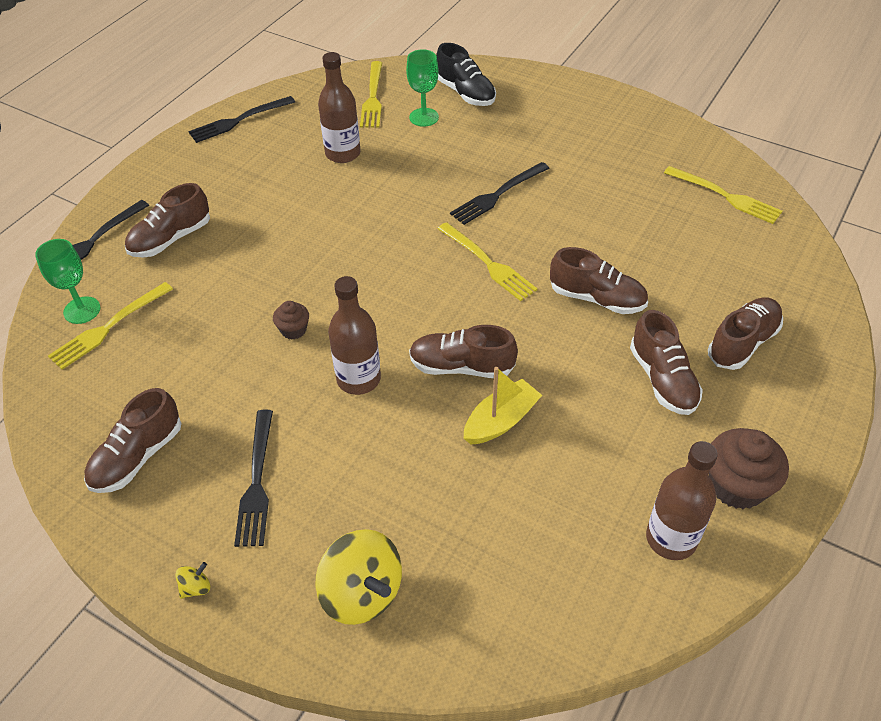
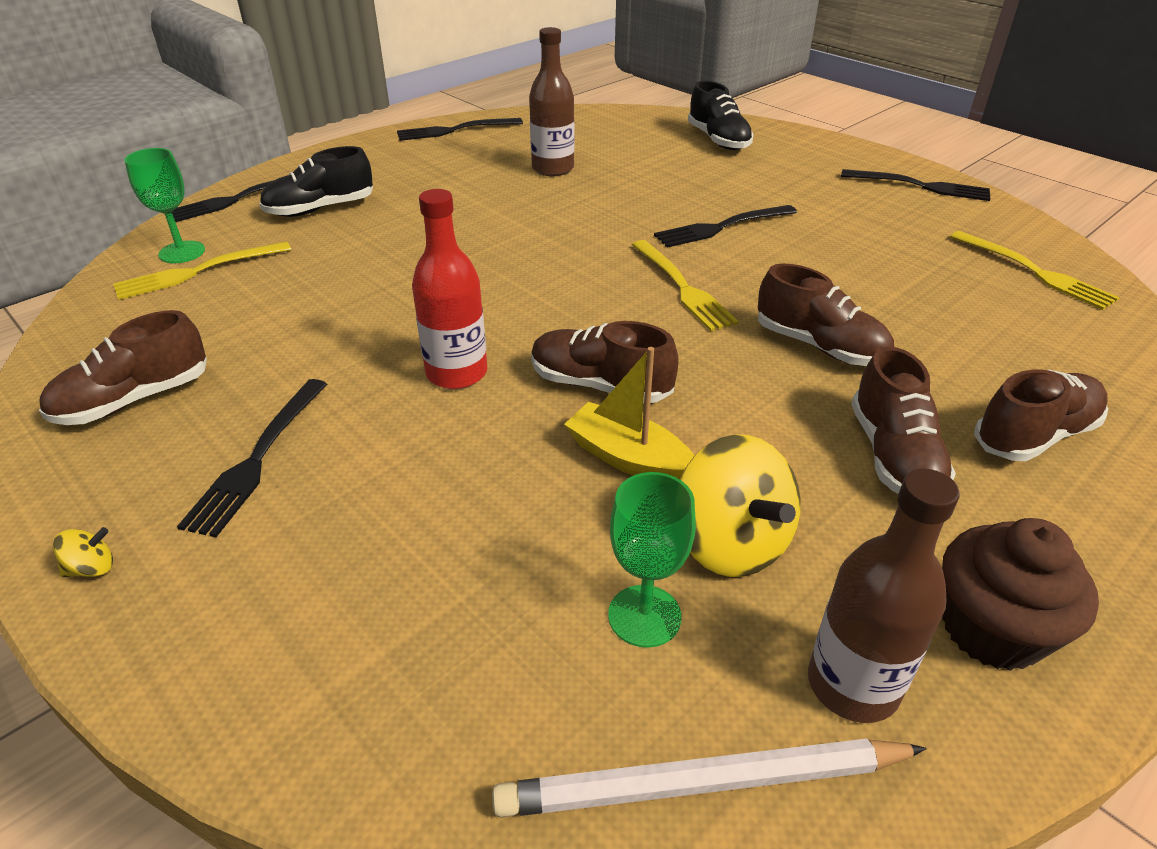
camera: 15 degrees right, 10 degrees down
(171, 239) = (320, 209): brown shoe -> black shoe
(293, 330) = (405, 310): brown cupcake -> none
(358, 379) = (456, 373): brown bottle -> red bottle
(362, 593) = (313, 637): yellow spinning top -> yellow spinning top (730, 543)
(373, 98) = (610, 131): yellow fork -> none
(424, 117) = (661, 153): green goblet -> green goblet (644, 616)
(501, 421) = (628, 458): yellow boat -> yellow boat turned 120 degrees counterclockwise
(609, 615) = (703, 784): none -> white pencil
(633, 119) = (921, 186): none -> black fork

